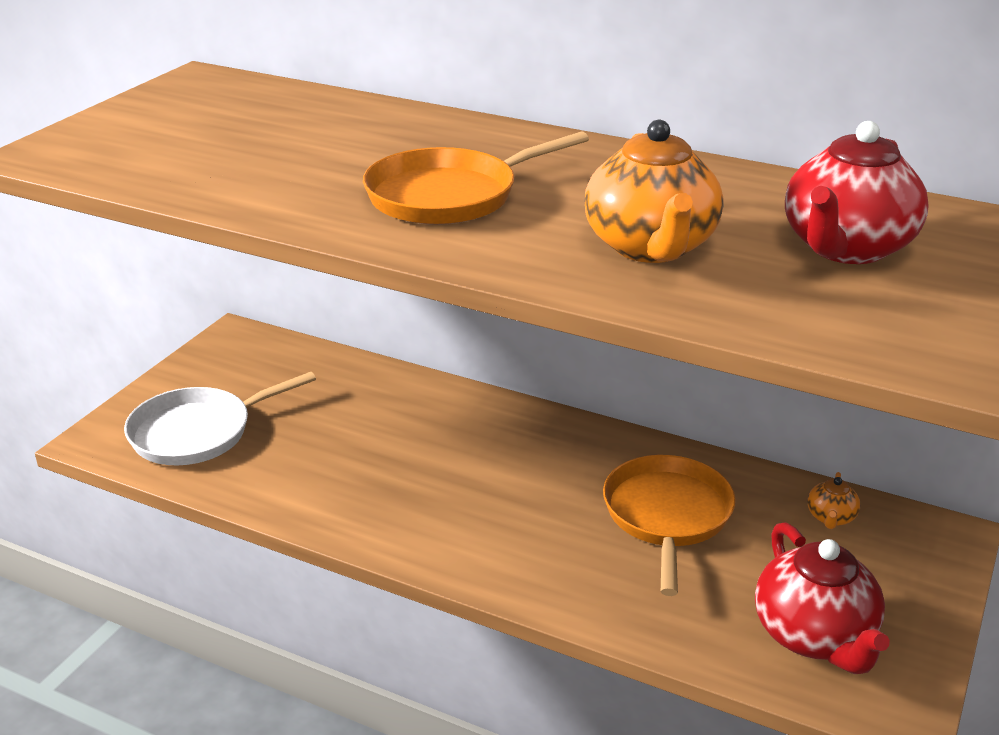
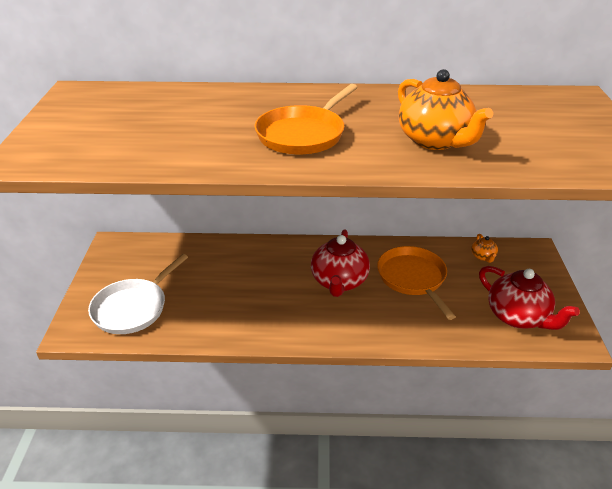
camera: 25 degrees left, 5 degrees up
(846, 248) = (520, 121): red teapot -> red teapot (339, 282)

